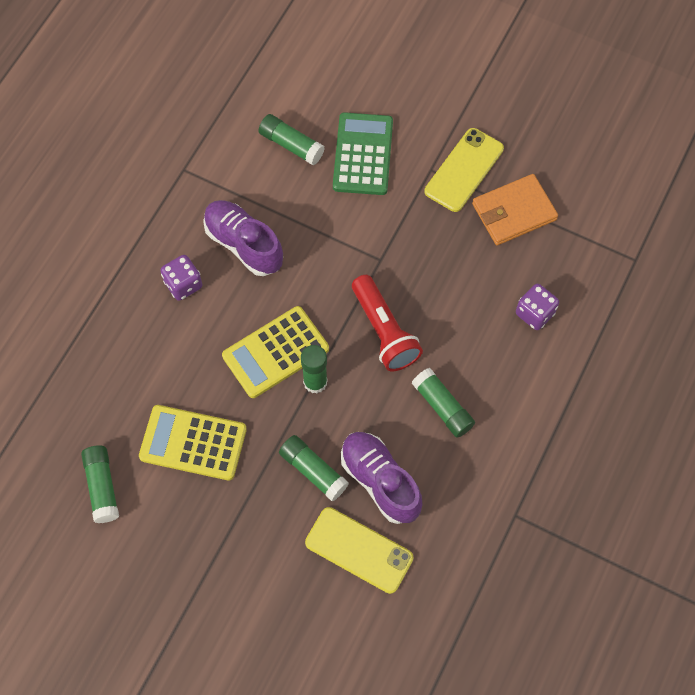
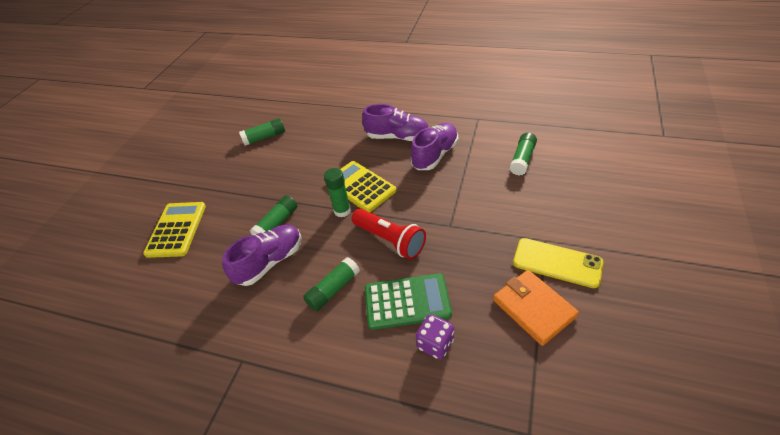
camera: 85 degrees right, 20 degrees down
(183, 284) = (397, 137): purple dice -> purple shoe
(193, 443) = (293, 165): yellow calculator -> yellow calculator (176, 229)
(359, 550) = (219, 260): yellow phone -> none
(363, 154) = (536, 197): green calculator -> green calculator (407, 301)
(384, 331) = (390, 240): red flashlight -> red flashlight turned 105 degrees counterclockwise

